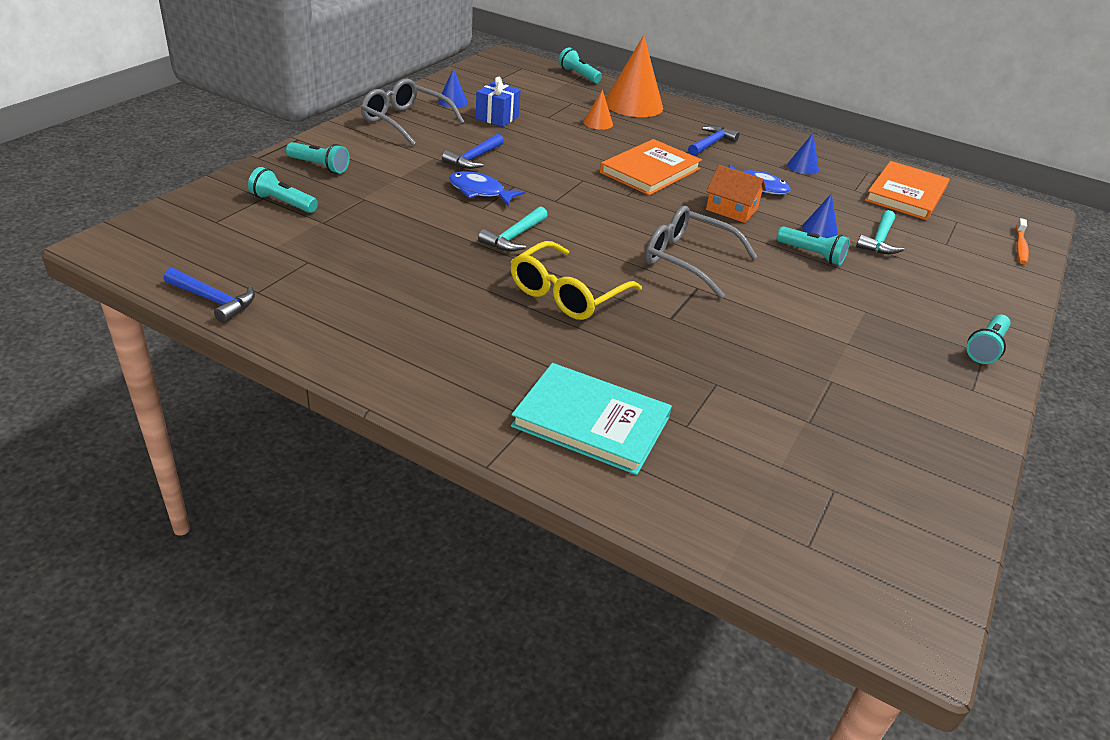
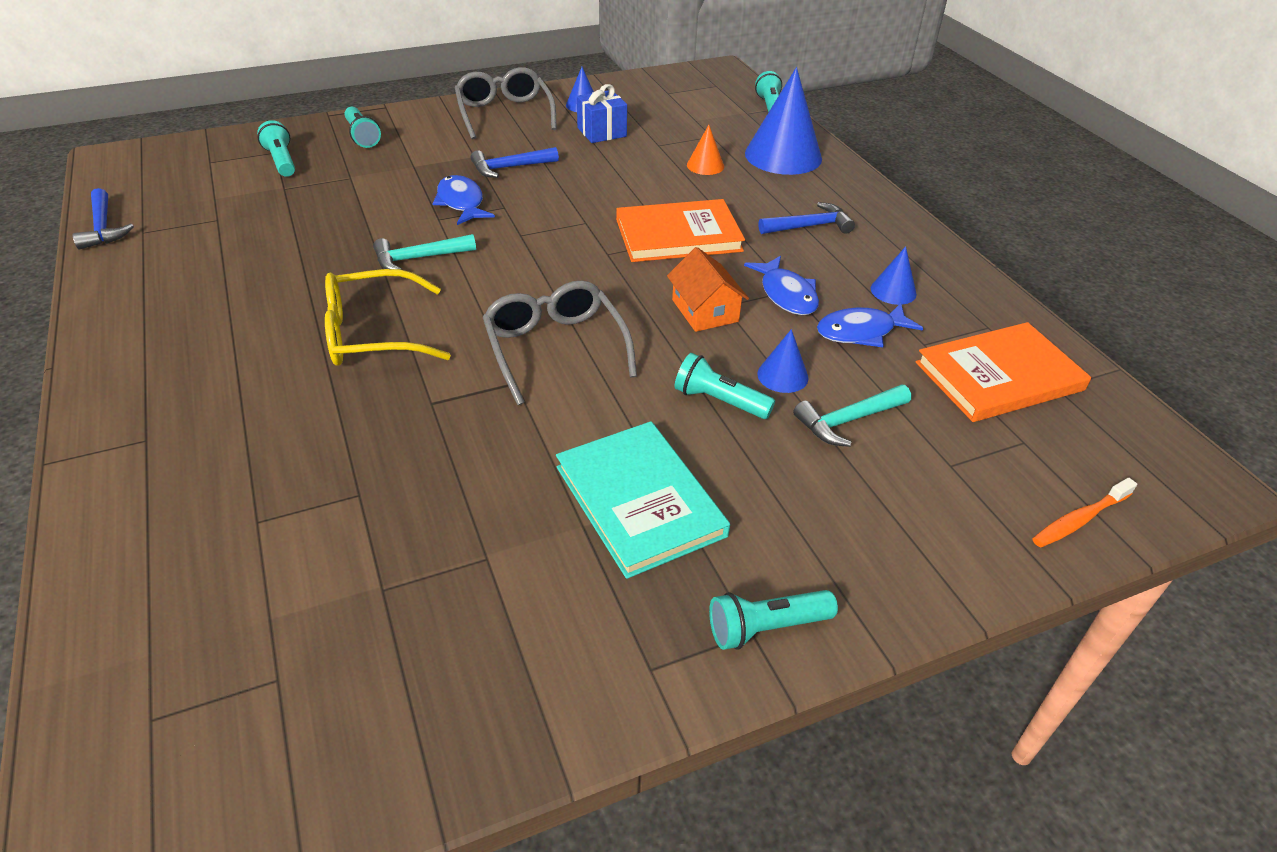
camera: 40 degrees right, 5 degrees up
(591, 422) = (184, 470): turquoise book -> turquoise book (639, 501)
(633, 105) = (783, 156): orange cone -> blue cone
(811, 254) = (719, 401): turquoise flashlight -> turquoise flashlight turned 135 degrees clockwise
(820, 194) = (860, 332): none -> blue fish

